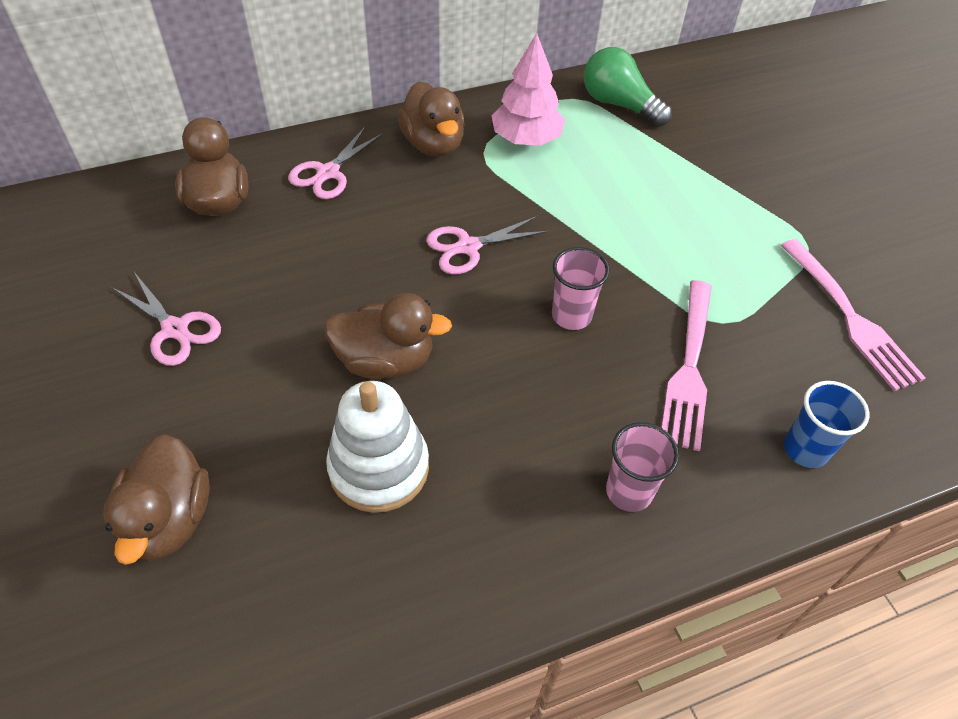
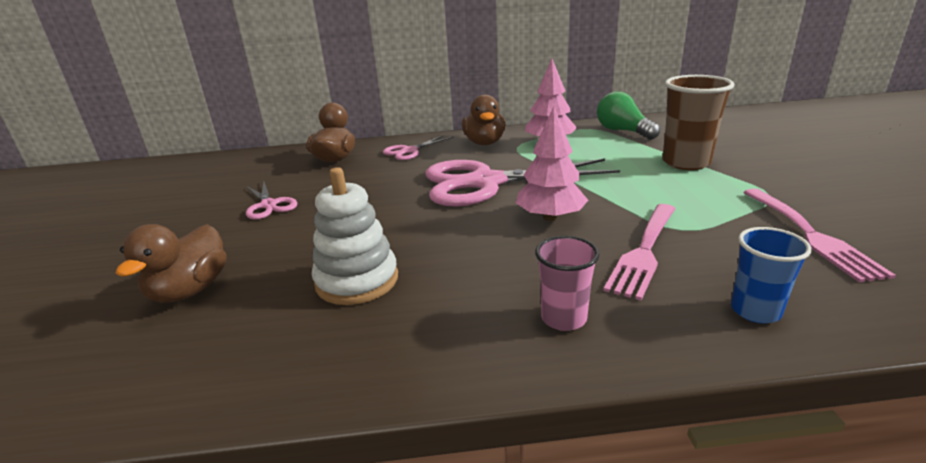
camera: 20 degrees right, 25 degrees down
(385, 360) = (396, 228): brown duck -> none
(468, 247) = (486, 183): pink scissors -> pink scissors, size x2.13
(571, 315) = (550, 217): pink cup -> pink tree
(709, 181) = (686, 163): none -> brown cup

